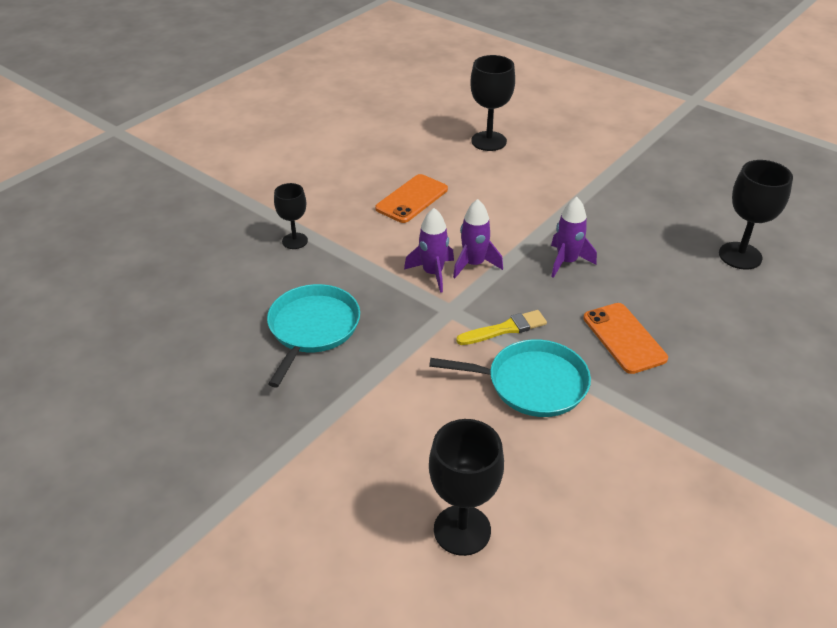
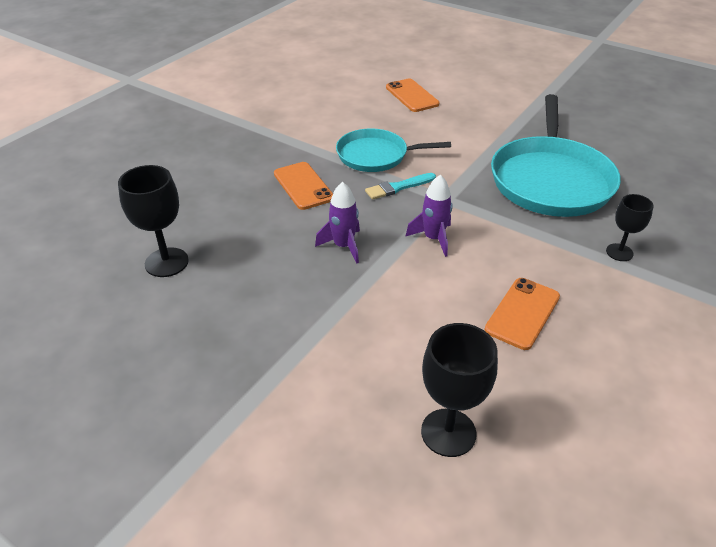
camera: 175 degrees right, 0 degrees up
(312, 328) = (551, 180): turquoise pan -> turquoise pan, size x1.66
(432, 273) = (470, 228): purple rocket -> none
(462, 530) = (411, 96): black goblet -> orange phone
(505, 329) = (398, 187): yellow brush -> turquoise brush

